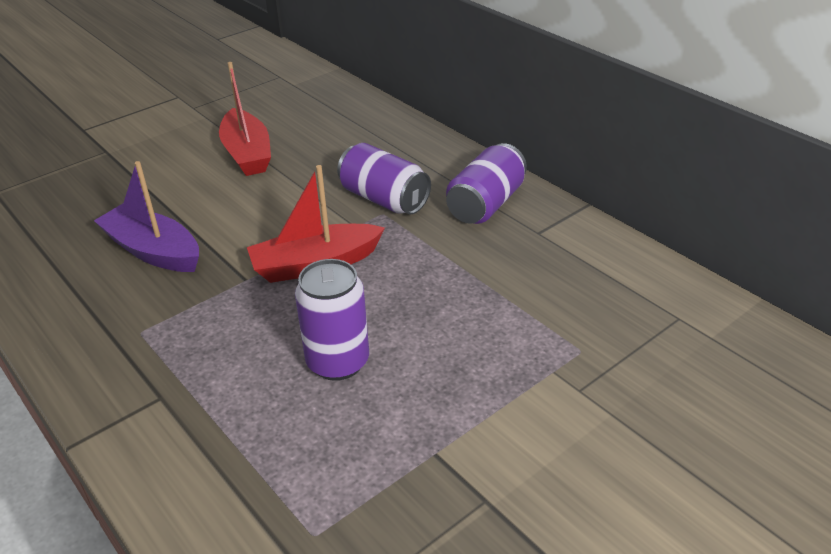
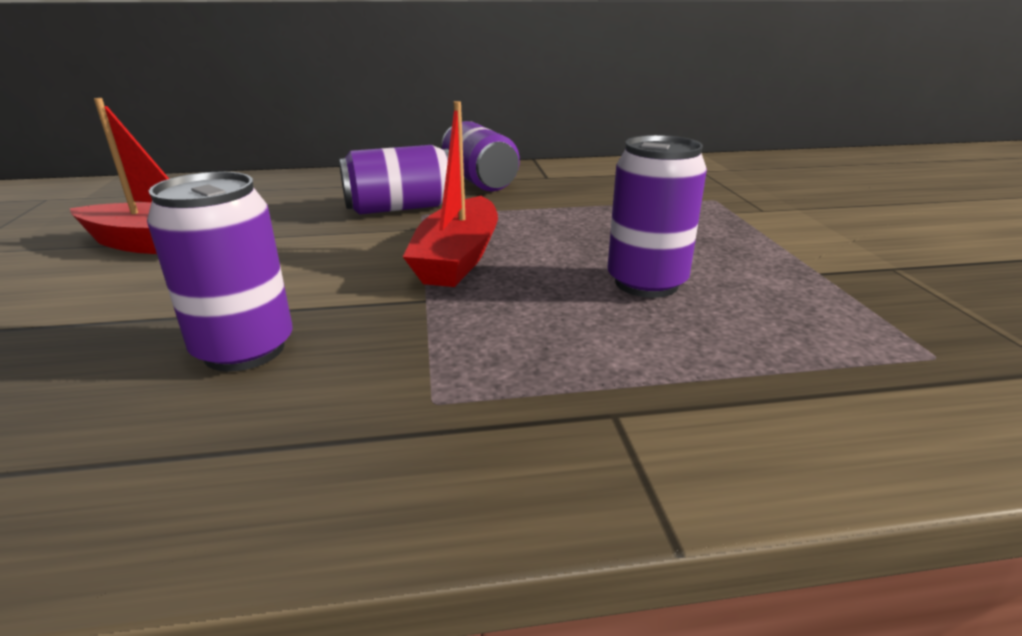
camera: 60 degrees left, 10 degrees down
(153, 251) = (244, 350): purple boat -> purple can

